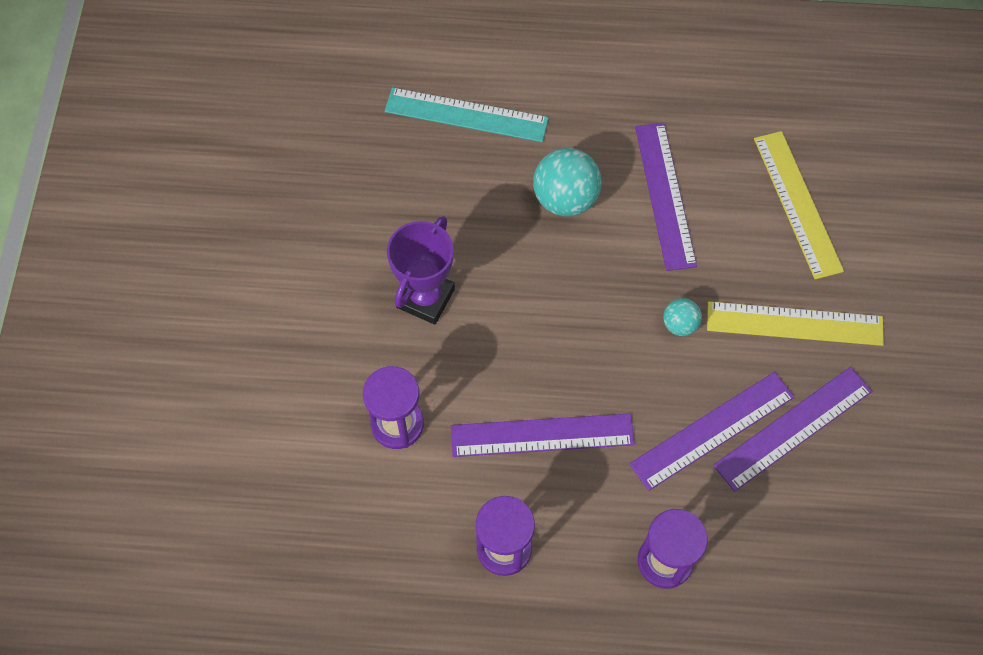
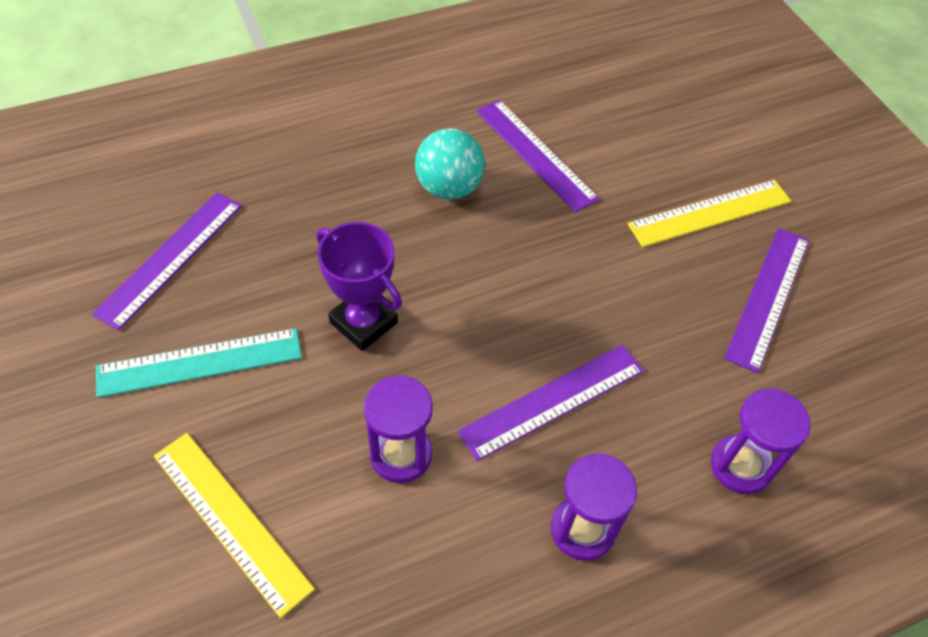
camera: 30 degrees left, 10 degrees down
(425, 298) = (363, 322): purple trophy -> purple trophy turned 45 degrees counterclockwise
(466, 115) = (316, 152): turquoise ruler -> turquoise ruler (200, 363)
(679, 324) = (615, 251): turquoise ball -> none
(712, 430) = (702, 328): purple ruler -> purple ruler (170, 258)
(797, 203) = (648, 122): yellow ruler -> yellow ruler (231, 520)

